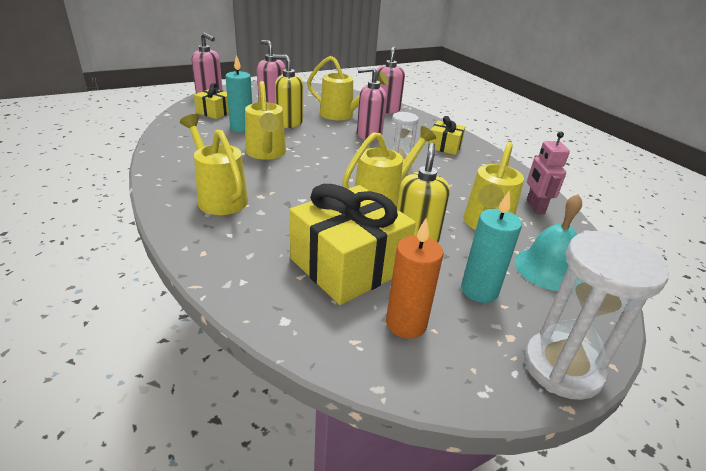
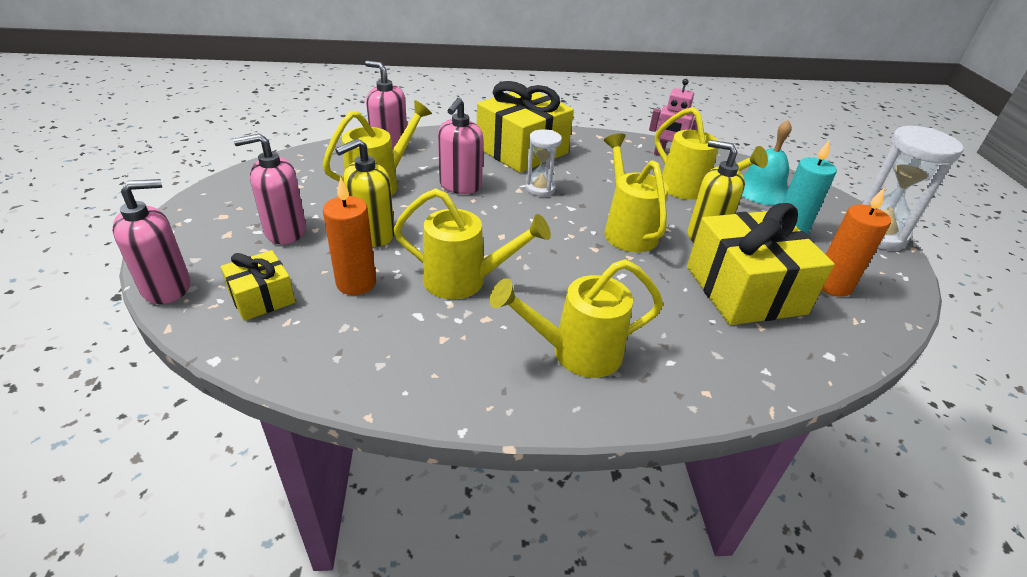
camera: 65 degrees left, 5 degrees up
(242, 128) = (356, 283): turquoise candle -> orange candle
(444, 146) = (522, 150): yellow gift -> yellow gift, size x1.94

